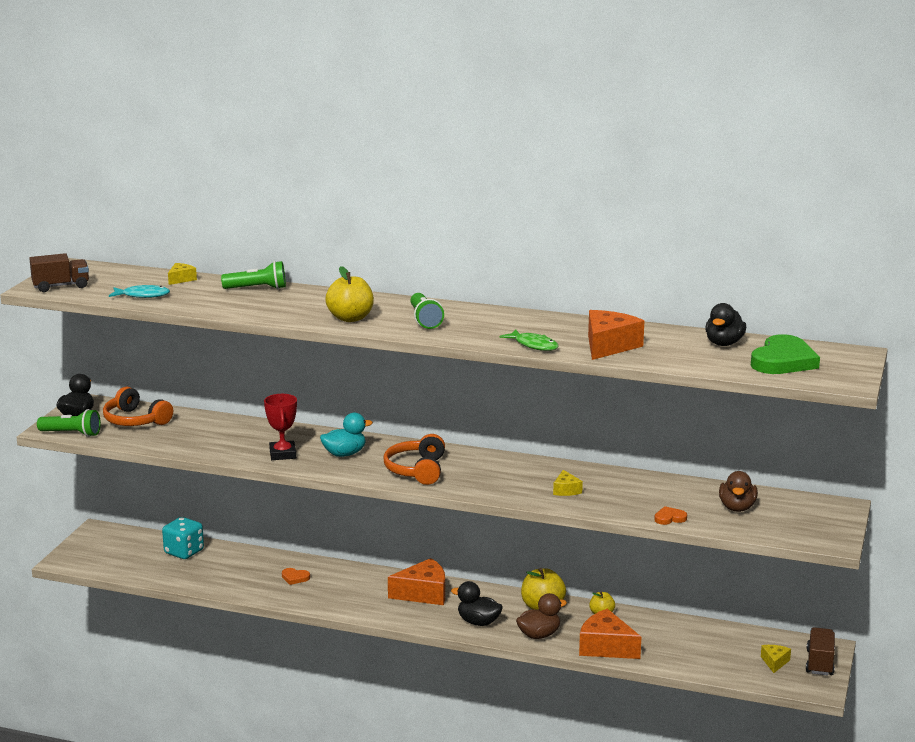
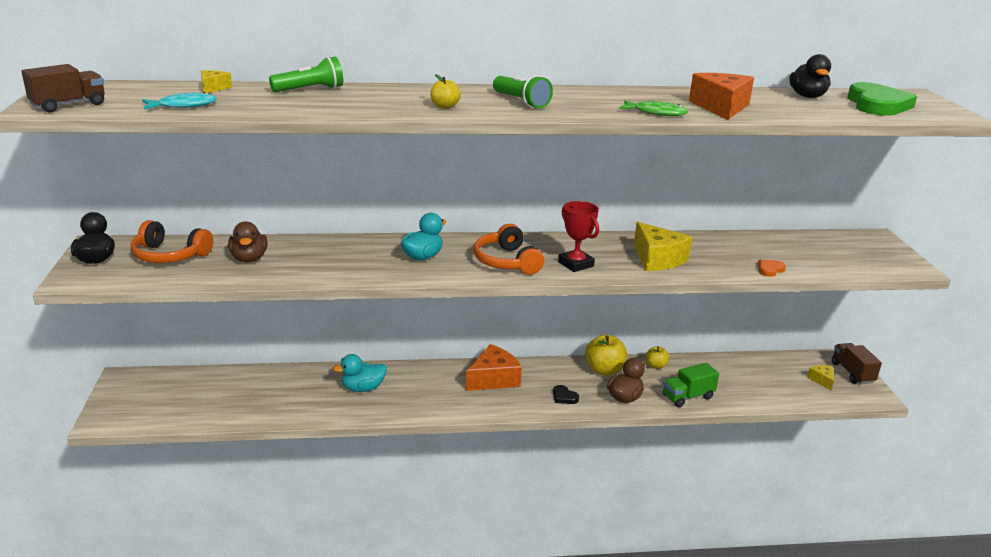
camera: 25 degrees left, 5 degrees up
(71, 434) = (102, 281): green flashlight -> none
(184, 552) = (232, 384): turquoise dice -> none
(282, 454) = (360, 267): red trophy -> red trophy (575, 264)
(295, 578) = (363, 388): orange heart -> turquoise duck
(350, 318) = (445, 107): yellow apple -> yellow apple, size x0.57
(478, 622) = (564, 397): black duck -> black heart
(566, 490) = (657, 259): yellow cheese -> yellow cheese, size x1.96
(606, 647) = (688, 397): orange cheese -> green truck
(737, 508) = (807, 251): brown duck -> brown duck (249, 259)

